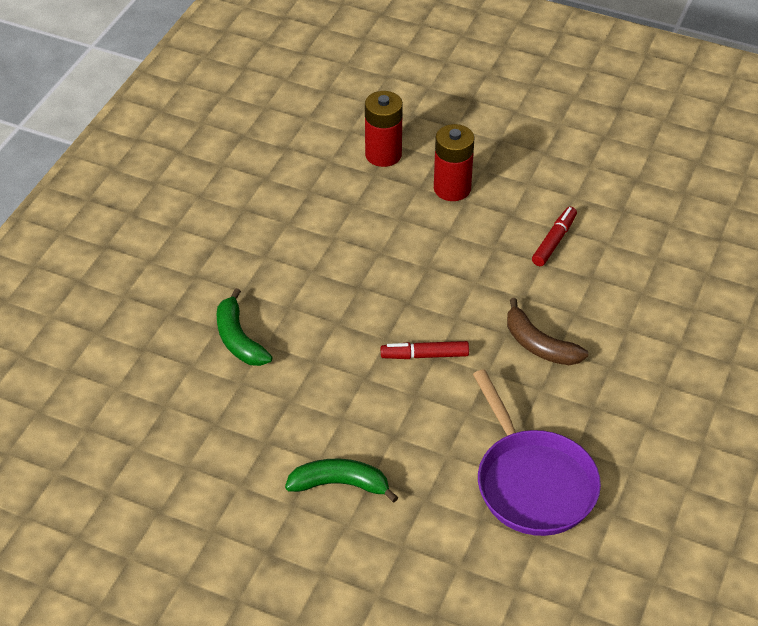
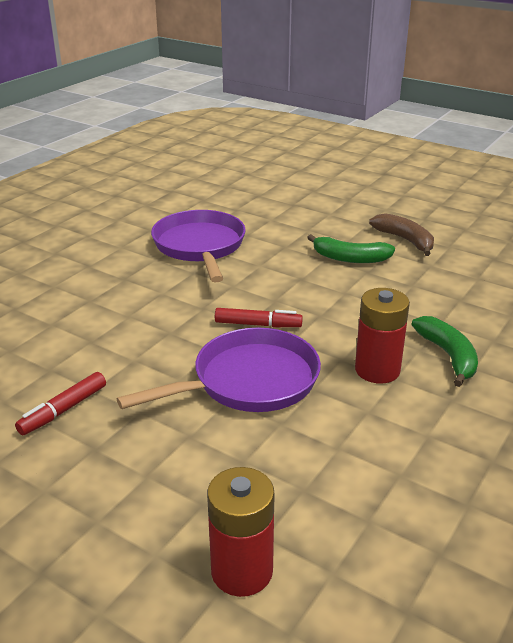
camera: 170 degrees left, 15 degrees down
(415, 287) = (248, 381): none -> purple pan
(452, 188) = (156, 495): red battery -> red battery (377, 370)
(539, 345) = (143, 321): brown banana -> brown banana (405, 240)

